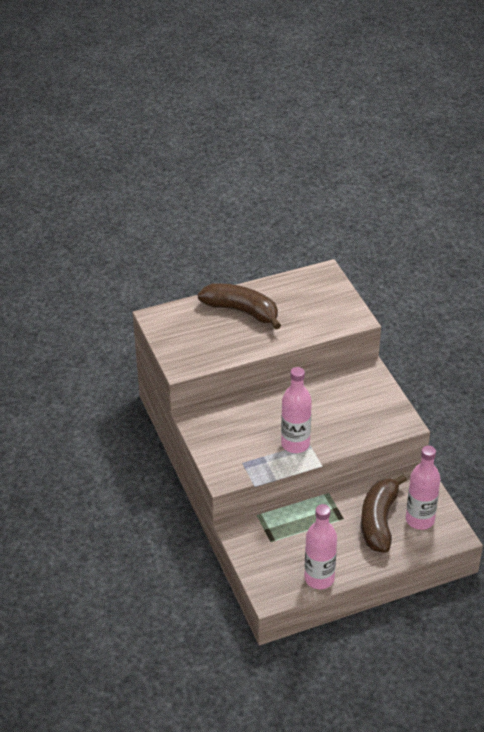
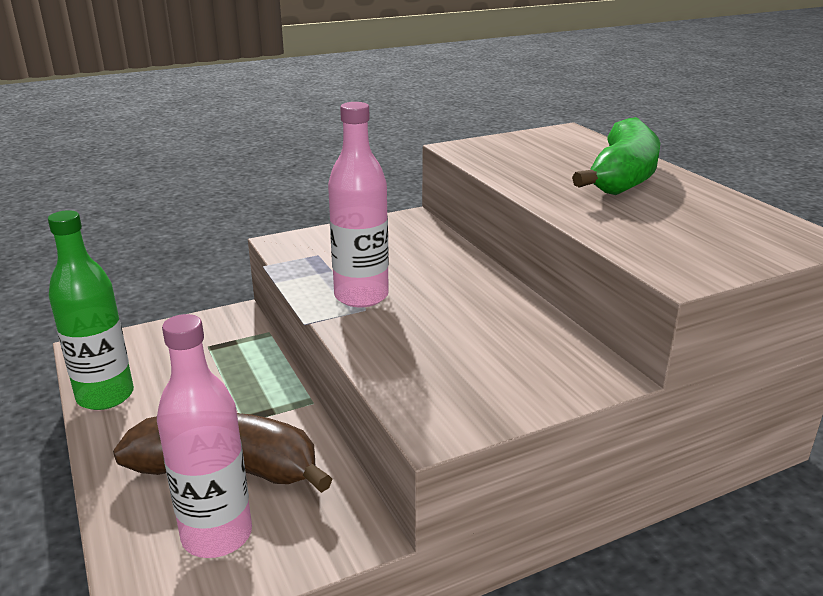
camera: 85 degrees right, 15 degrees down
(241, 311) = (622, 177): brown banana -> green banana
(319, 578) = (105, 396): pink bottle -> green bottle

